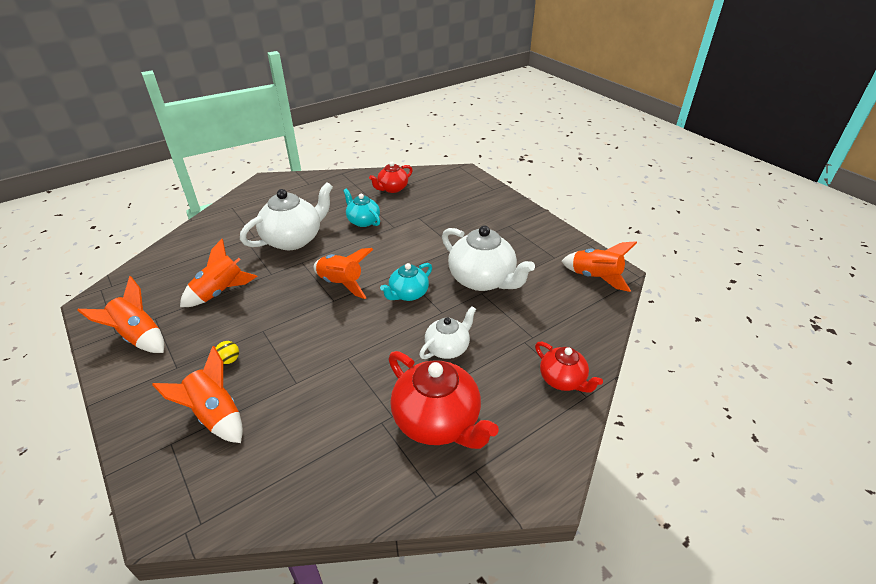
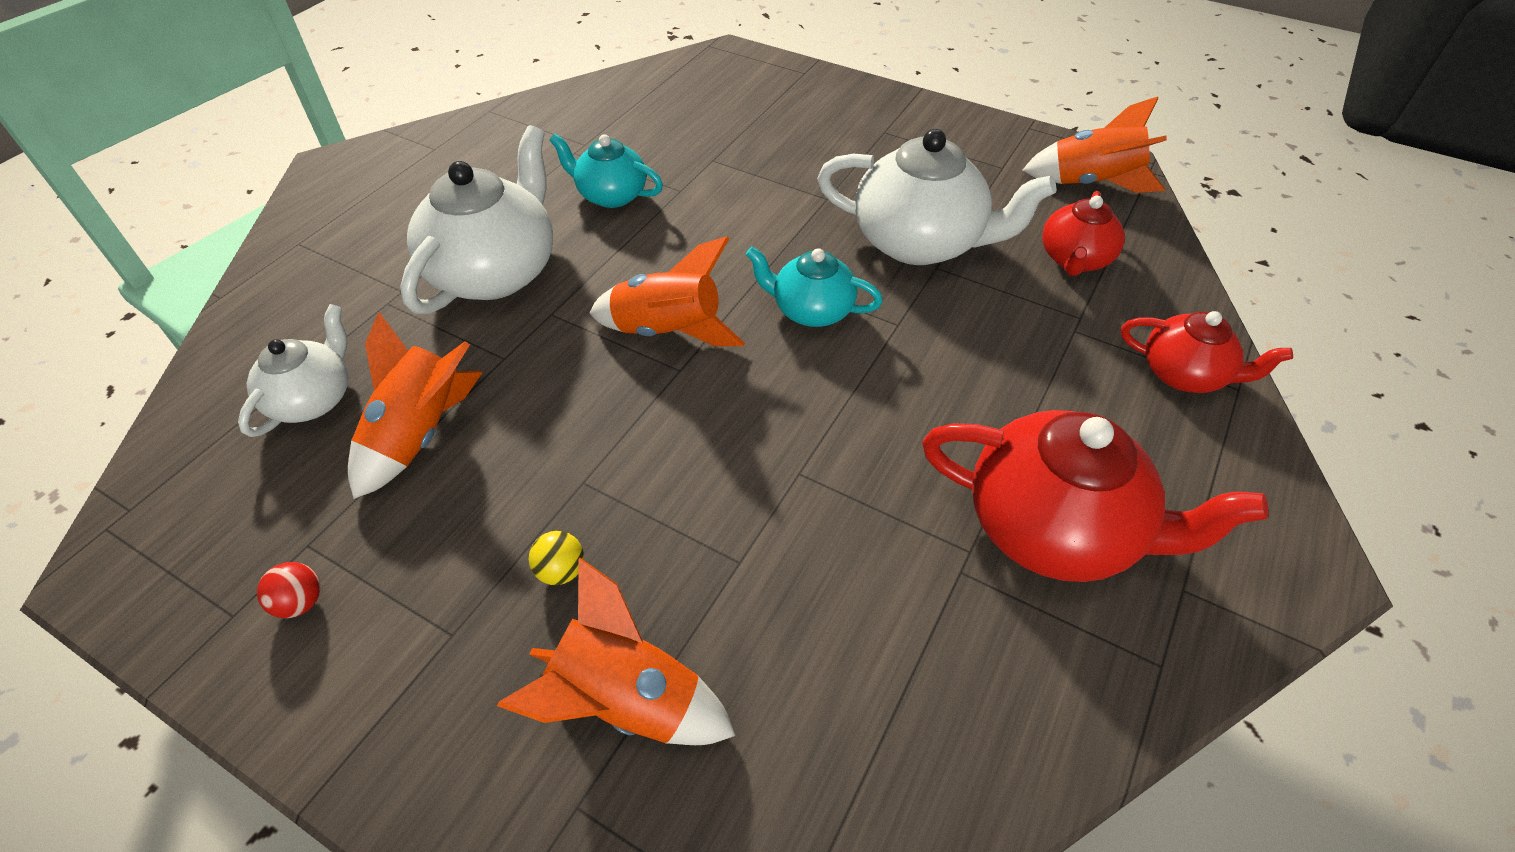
camera: 25 degrees left, 10 degrees up
(138, 337) = (300, 602): orange rocket -> red ball
(392, 188) = (618, 117): red teapot -> red teapot (1074, 259)
(408, 294) = (811, 310): turquoise teapot -> turquoise teapot turned 90 degrees clockwise
(447, 348) = (962, 387): white teapot -> white teapot (313, 399)

